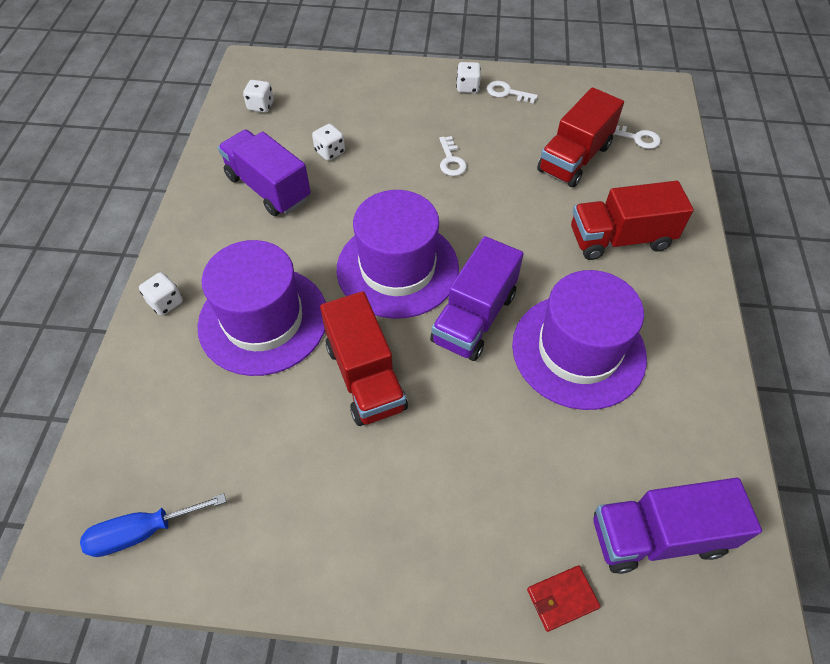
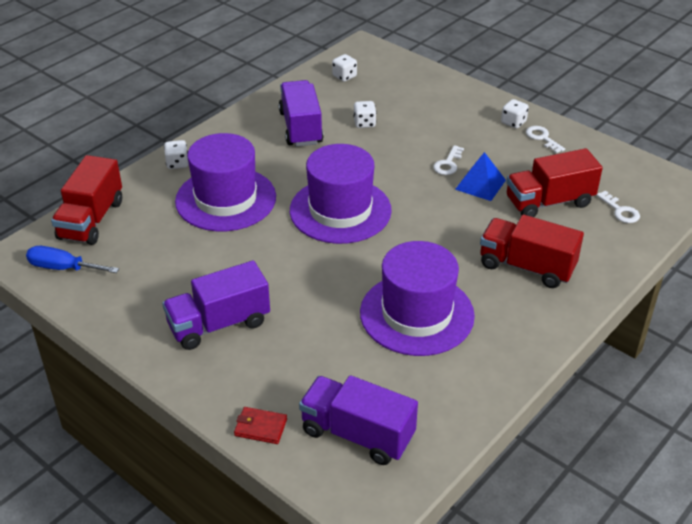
camera: 35 degrees right, 15 degrees down
(365, 376) = (258, 258): red truck -> red truck (91, 220)
(474, 317) = (363, 261): purple truck -> purple truck (219, 324)
(500, 169) = (480, 184): none -> blue pyramid

